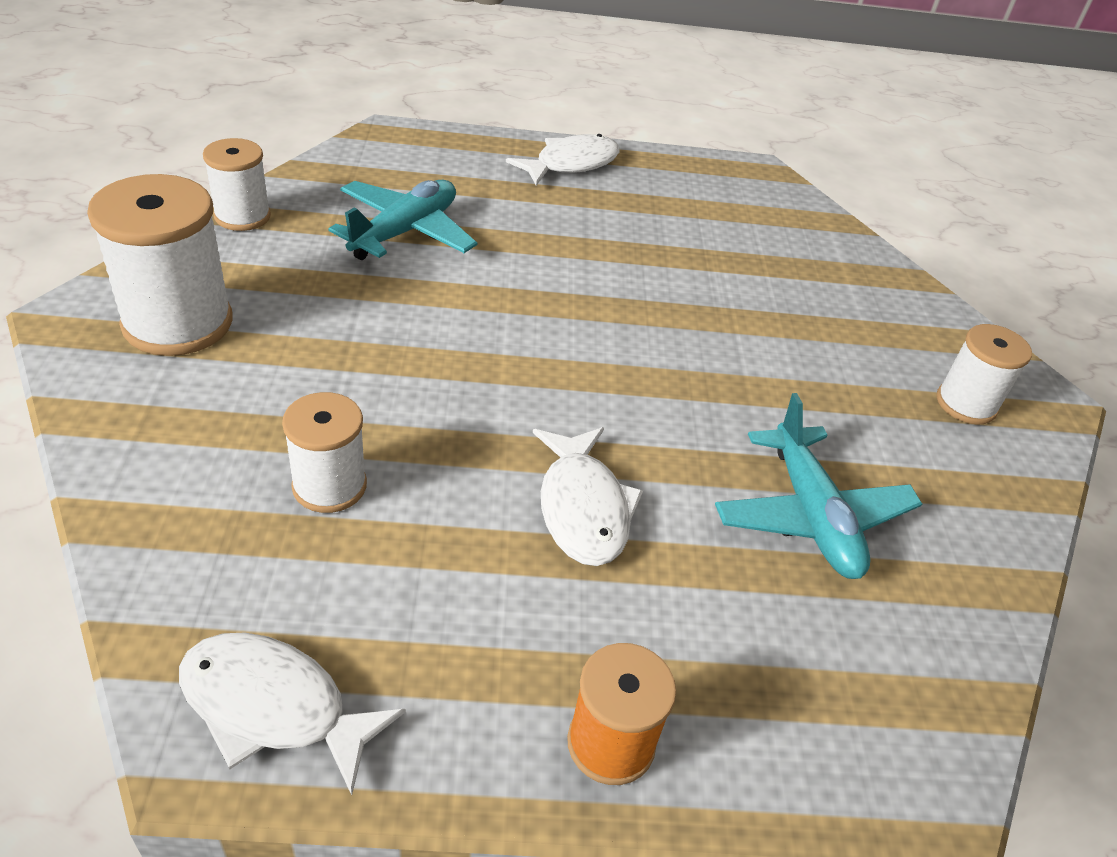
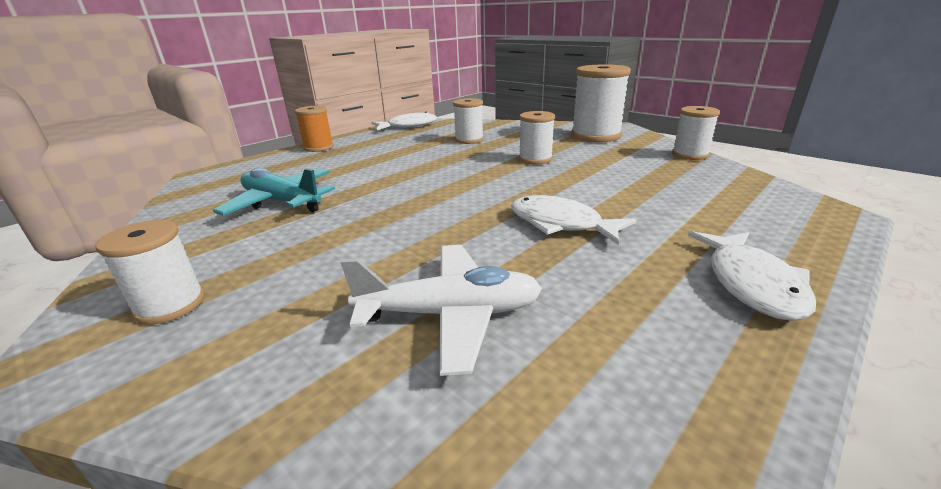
camera: 140 degrees right, 15 degrees down
(385, 346) = (535, 159): none -> white spool
(405, 232) = (645, 183): turquoise plane -> none
(583, 508) = (386, 166): white fish -> white fish (560, 224)
(765, 264) = (450, 314): none -> white plane

